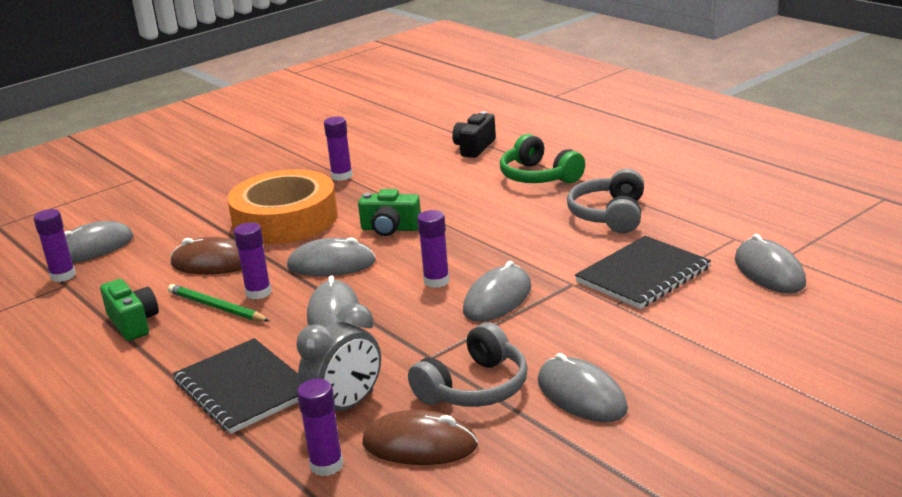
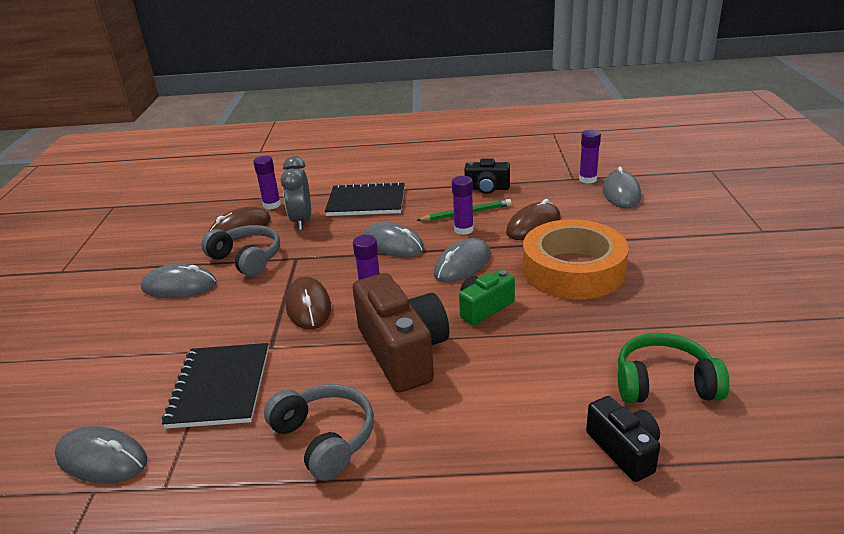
camera: 130 degrees right, 5 degrees up
(133, 323) = (487, 188): green camera -> black camera
(342, 176) = (641, 326): purple glue stick -> none
(474, 388) = (247, 259): grey headphones -> grey headphones turned 135 degrees clockwise
(490, 232) = (403, 352): none -> brown camera
(497, 299) = (308, 306): grey mouse -> brown mouse
(538, 176) = (474, 449): green headphones -> green headphones (664, 383)

